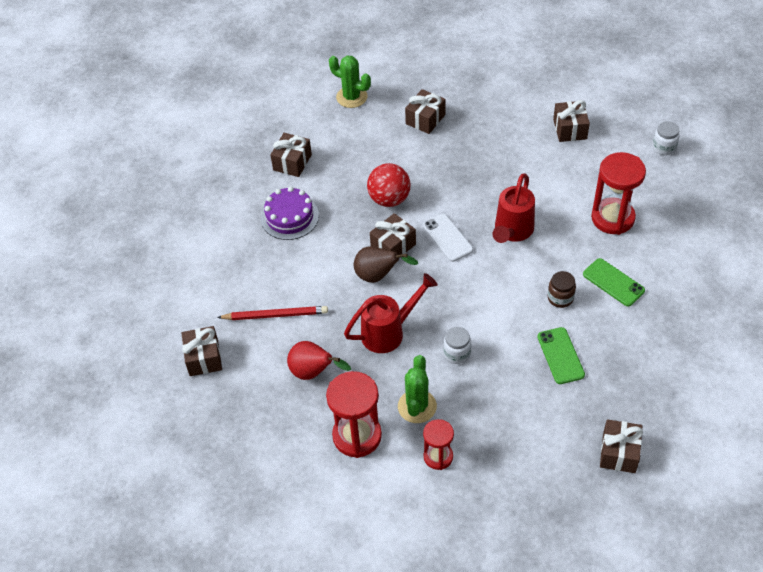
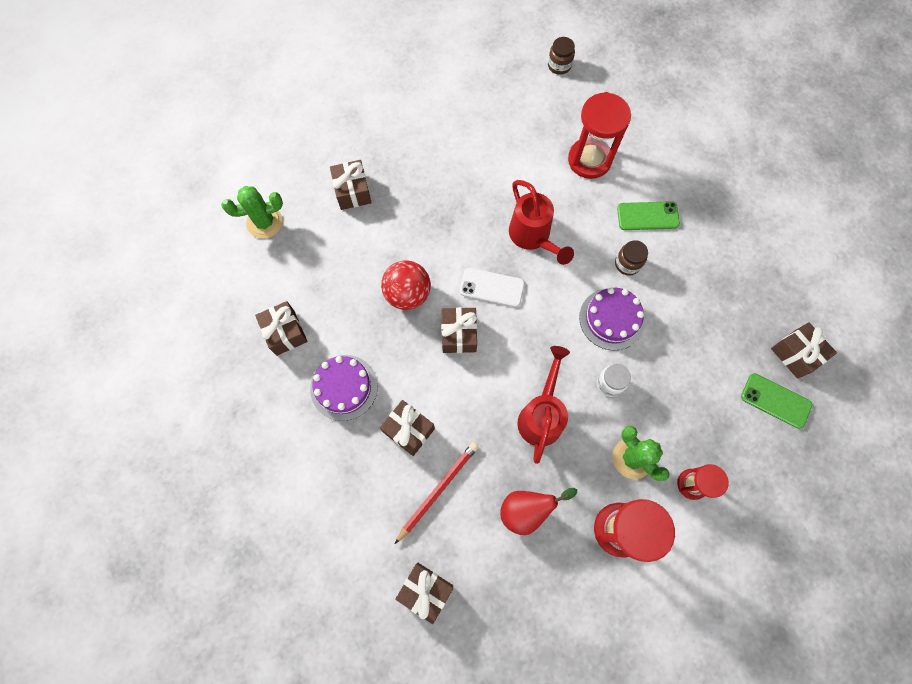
camera: 50 degrees left, 20 degrees up
(378, 276) = (478, 373): brown pear -> none
(506, 319) = (611, 319): none -> purple cake
(560, 356) = (679, 313): green phone -> green phone (775, 401)
(570, 129) = (475, 105): brown gift -> brown gift (408, 430)
(664, 147) = (559, 65): white jar -> brown jar

